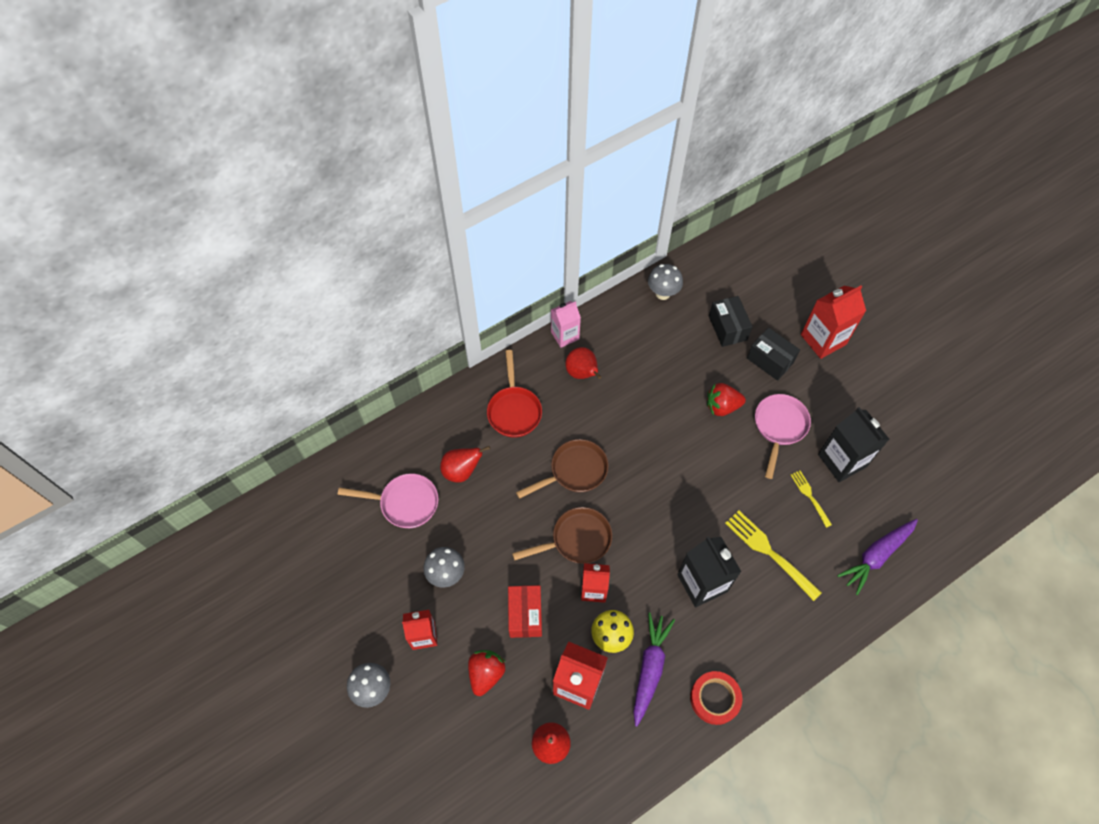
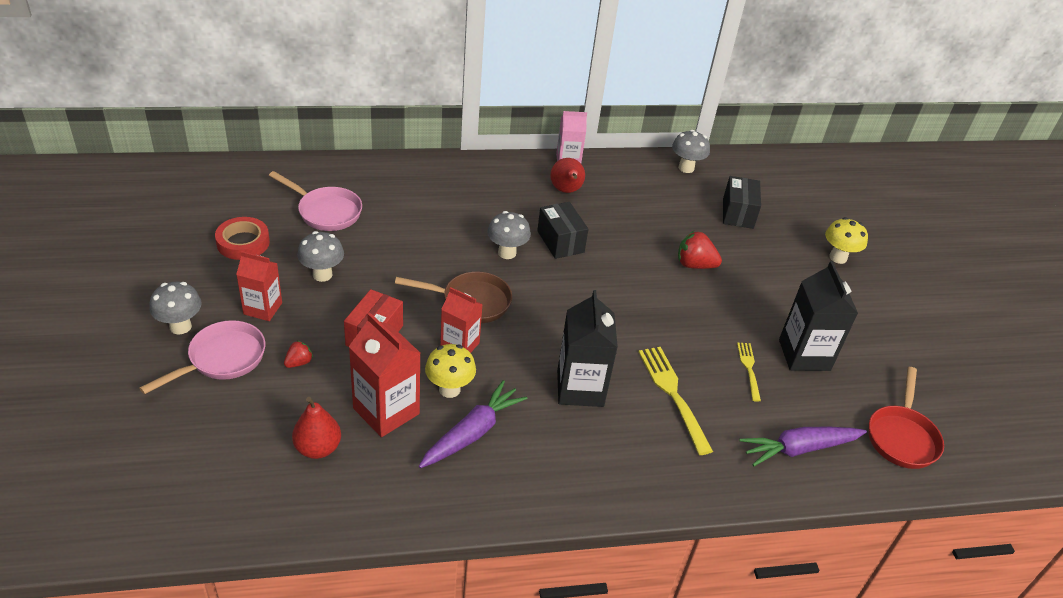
camera: 20 degrees right, 20 degrees down
(462, 471) = (397, 211): red pear -> none
(486, 673) = (299, 362): red strawberry -> red strawberry, size x0.57
(514, 410) = (480, 191): red pan -> red pan (902, 437)
(574, 471) = (507, 253): brown pan -> grey mushroom
(715, 698) = (527, 490): red tape -> red tape (243, 242)
(770, 360) = (769, 251): black box -> black box (560, 241)
(779, 427) = (747, 303): pink pan -> pink pan (222, 359)
(823, 339) = (838, 257): red carton -> yellow mushroom

